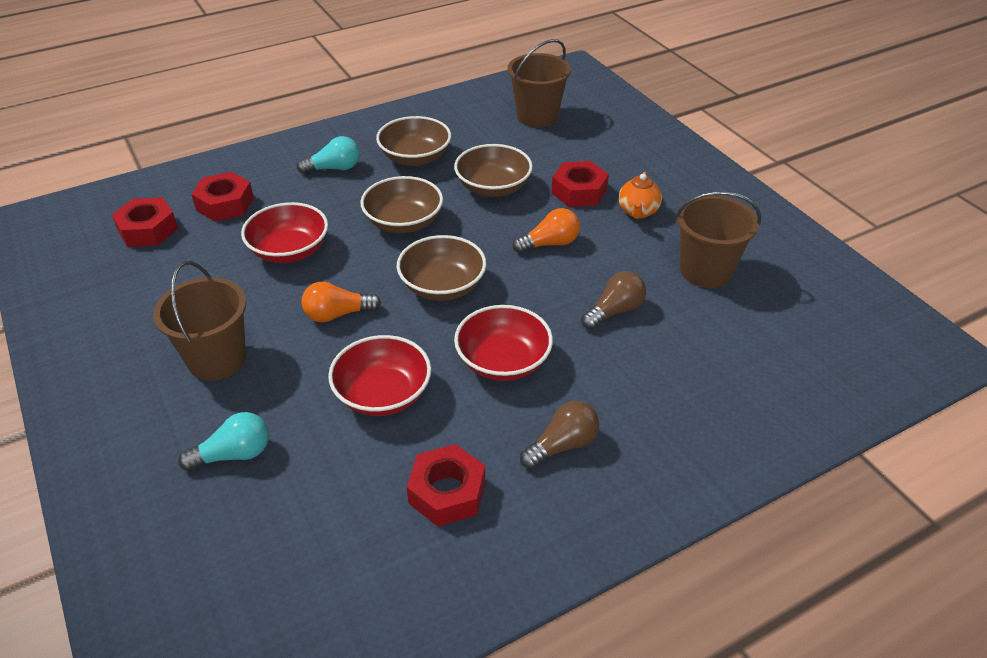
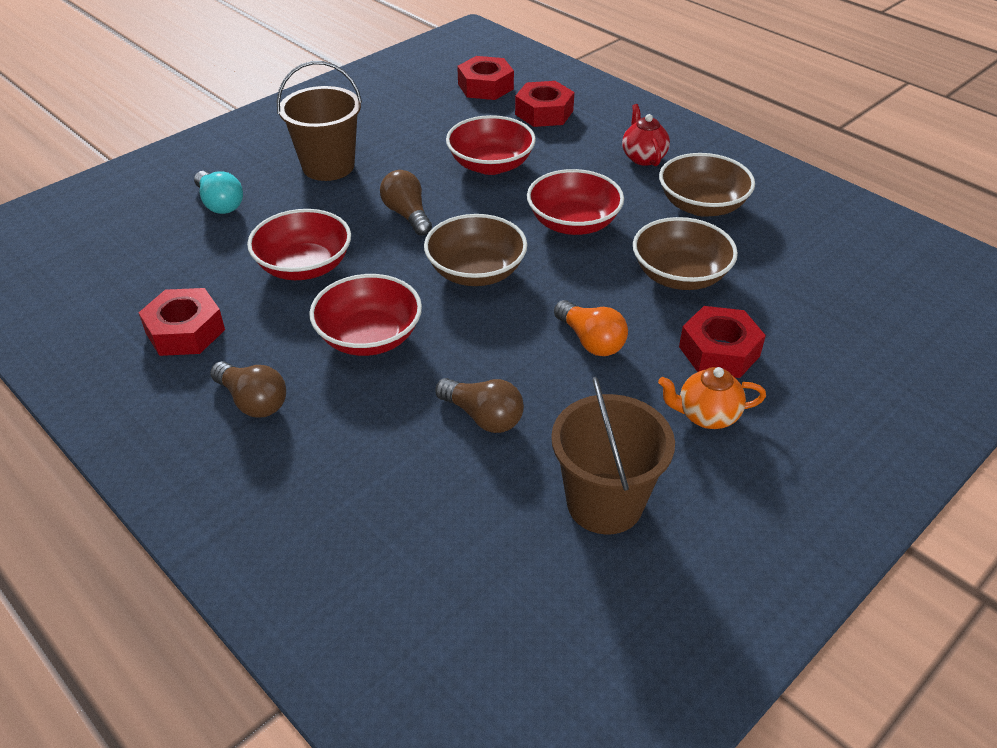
camera: 75 degrees right, 0 degrees up
(334, 168) = (643, 157): turquoise light bulb -> red teapot
(337, 314) = (407, 215): orange light bulb -> brown light bulb
(403, 222) = (573, 223): brown bowl -> red bowl
(537, 116) = (875, 285): brown bucket -> none

